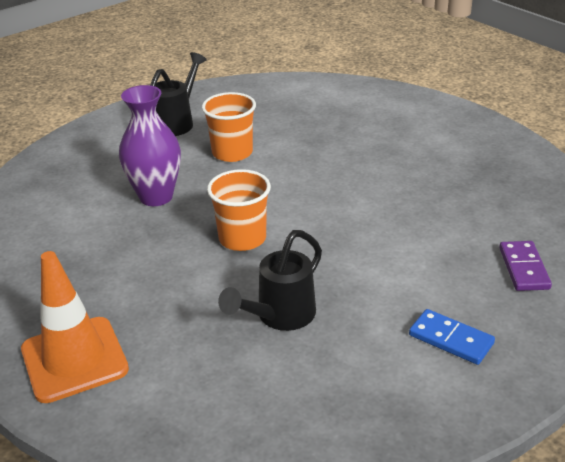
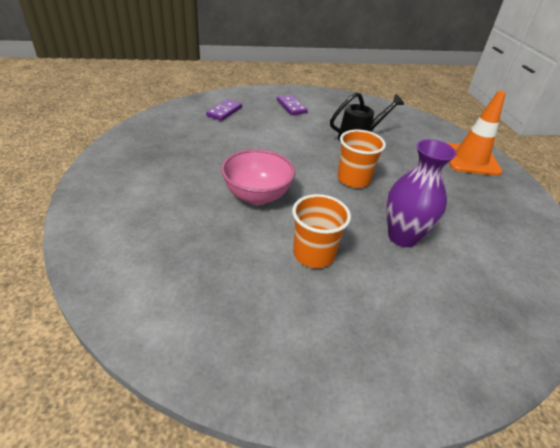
camera: 155 degrees left, 5 degrees up
(177, 122) = (346, 334): black watering can -> none
(329, 175) = (257, 196): none -> pink bowl
(451, 339) = (291, 106): blue domino -> purple domino

